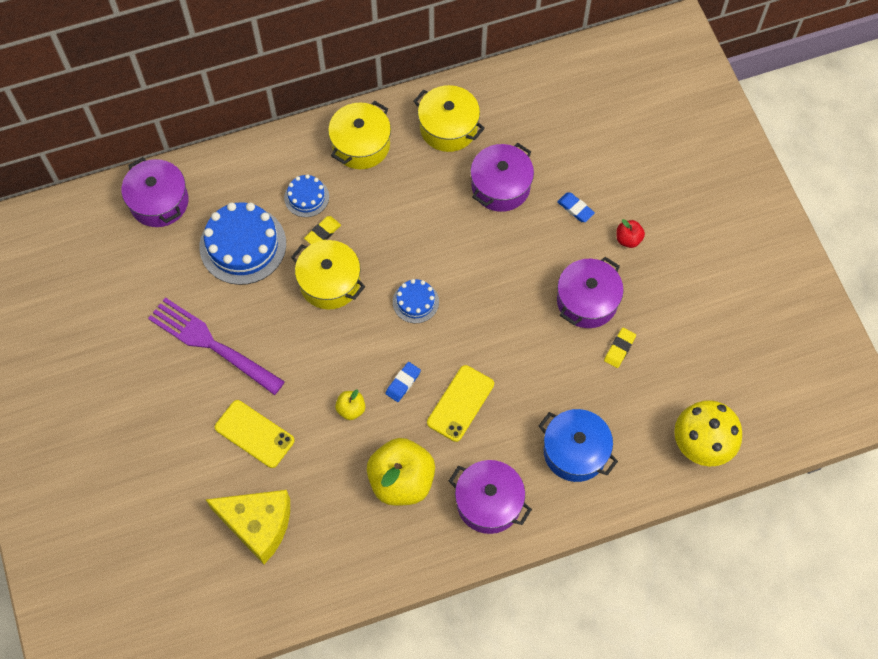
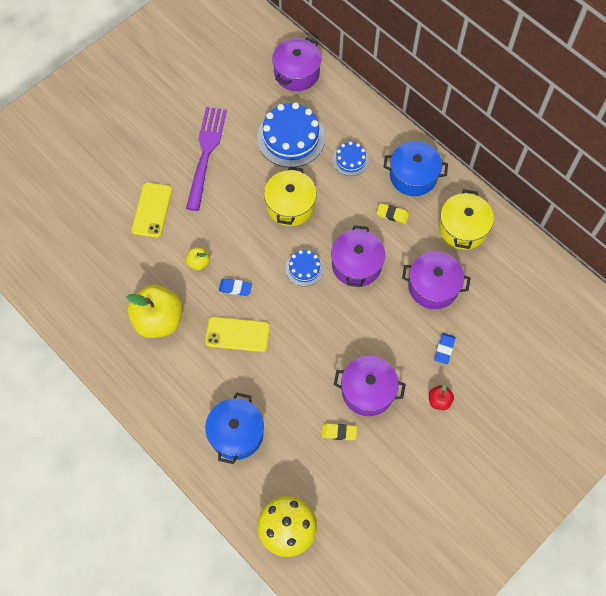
camera: 65 degrees right, 0 degrees up
(258, 525) = (87, 242): yellow cheese -> none
(322, 233) = (327, 183): yellow eraser -> yellow eraser (392, 214)
(361, 145) = (413, 176): yellow pot -> blue pot
(488, 502) = (168, 387): purple pot -> purple pot (356, 264)

